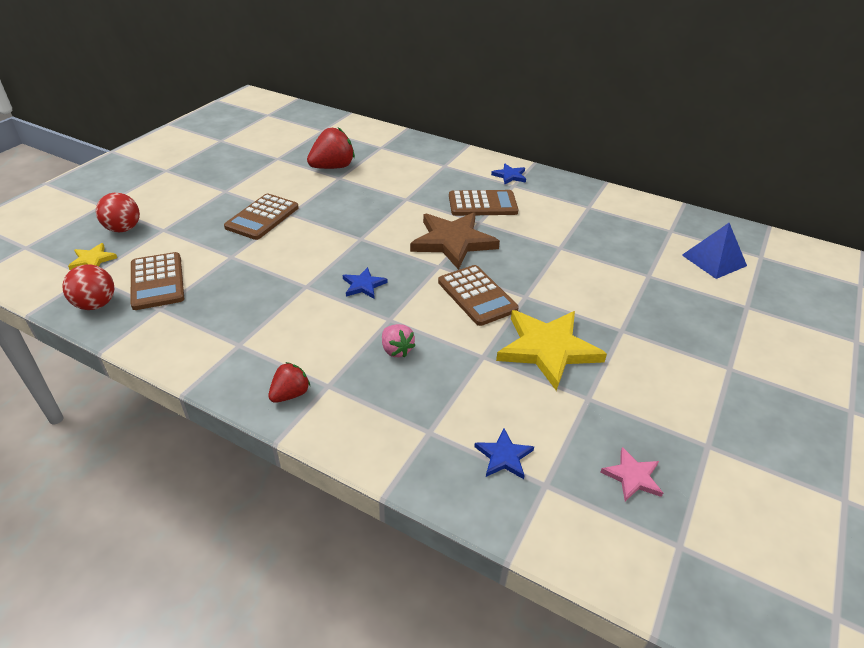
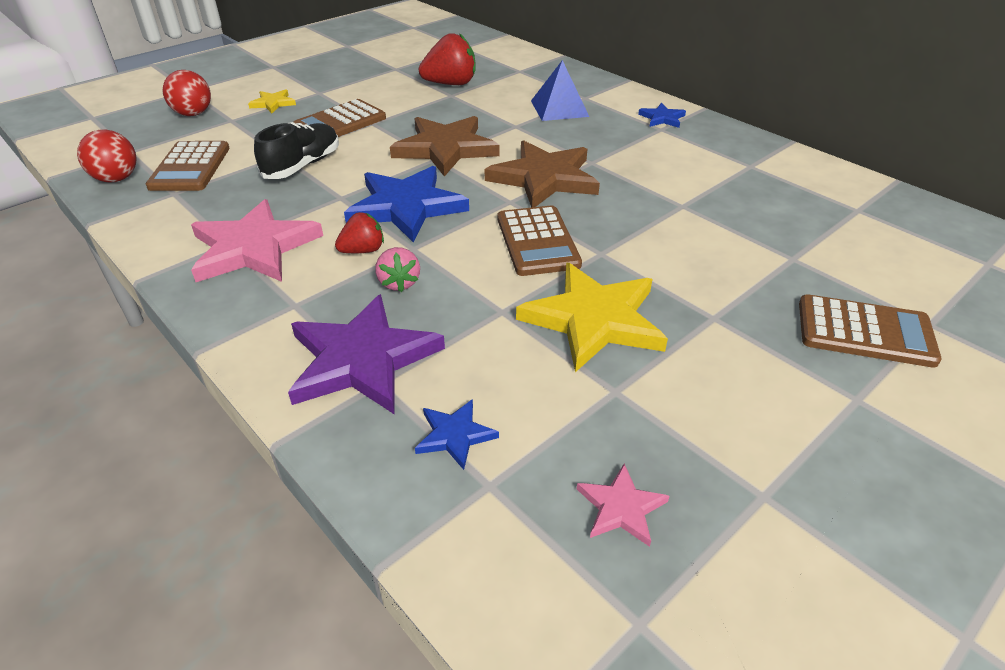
camera: 20 degrees right, 0 degrees up
(92, 260) = (144, 137): yellow star -> yellow star (273, 103)
(256, 263) = (302, 166): none -> black shoe
(263, 344) = (253, 248): none -> pink star
(290, 394) = (247, 305): red strawberry -> red strawberry (363, 250)
(363, 285) = (406, 207): blue star -> blue star, size x2.11
(364, 228) = (445, 149): none -> brown star
(406, 417) = (362, 359): none -> purple star
(482, 204) = (607, 144): brown calculator -> brown calculator (865, 332)
(714, 260) = (907, 256): blue pyramid -> blue pyramid (559, 108)

